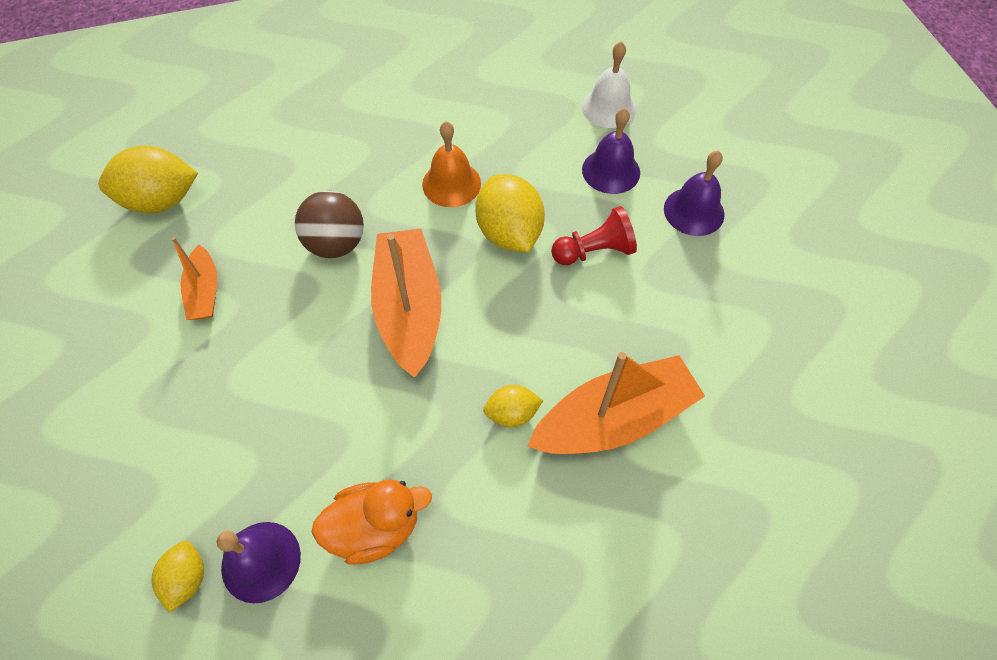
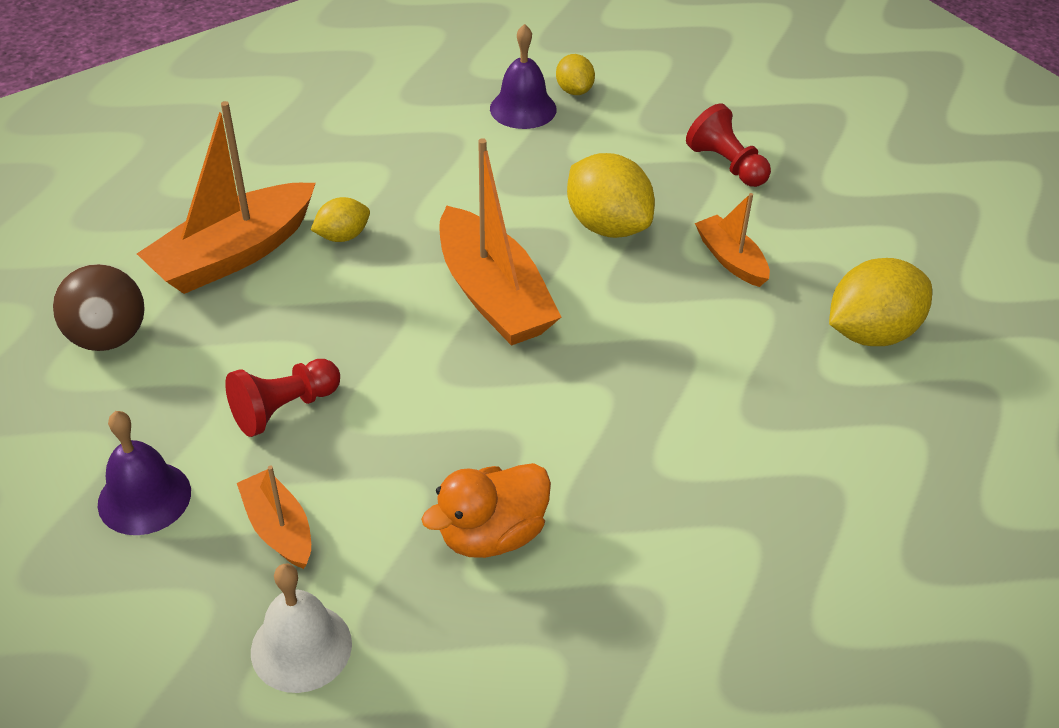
camera: 160 degrees right, 15 degrees down
(122, 403) = (726, 165): none -> red pawn
(336, 244) = (620, 338): brown ball -> brown ball (108, 338)
(375, 527) = (439, 142): orange duck -> orange duck (492, 534)
(451, 183) = (512, 448): orange bell -> none
(509, 233) = (405, 403): yellow lemon -> yellow lemon (607, 226)
(611, 171) = (279, 528): purple bell -> orange boat

